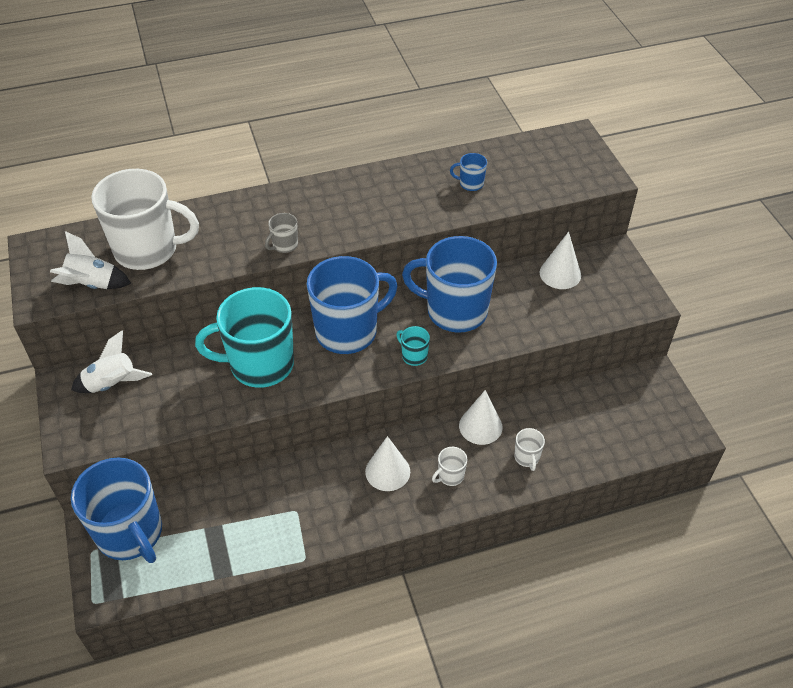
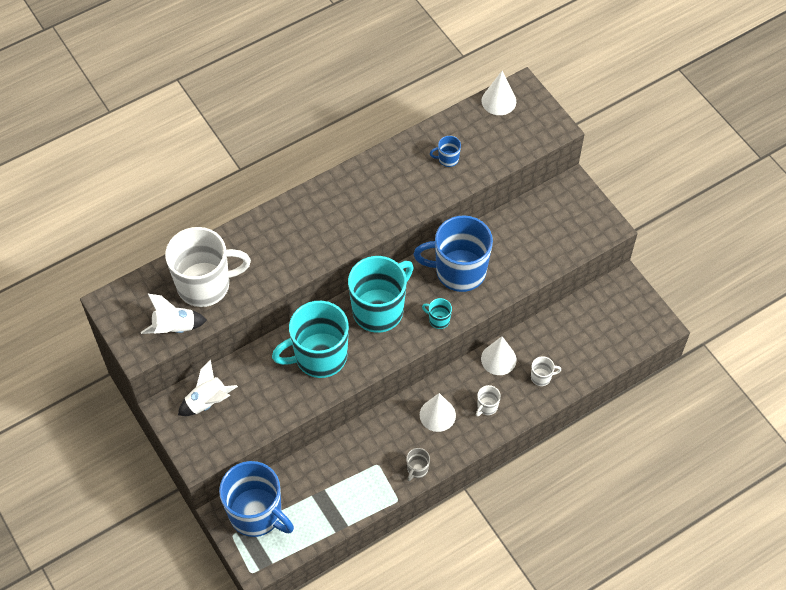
camera: 15 degrees left, 10 degrees up
(284, 245) = (316, 255): grey mug -> grey mug (417, 469)
(348, 331) = (379, 310): blue mug -> turquoise mug
(527, 457) = (541, 377): white mug -> white mug turned 75 degrees counterclockwise
(560, 274) = (534, 216): white cone -> white cone (498, 101)

